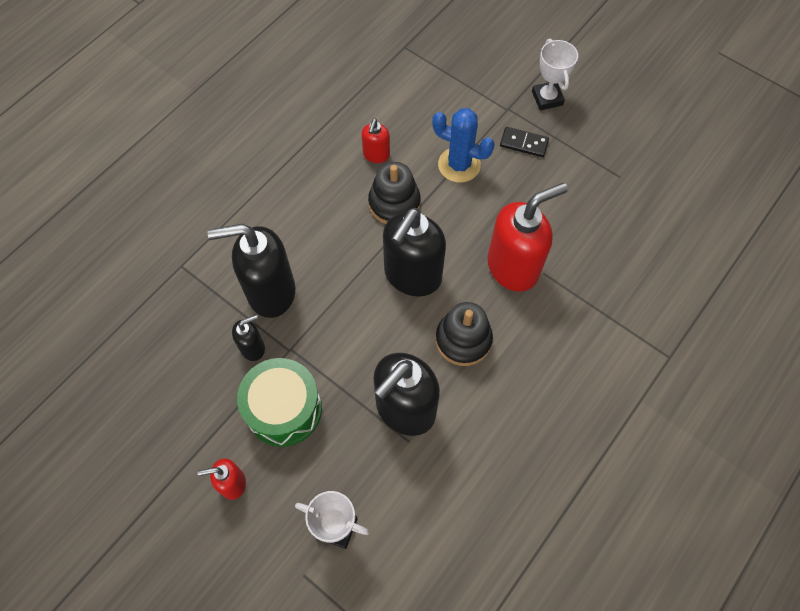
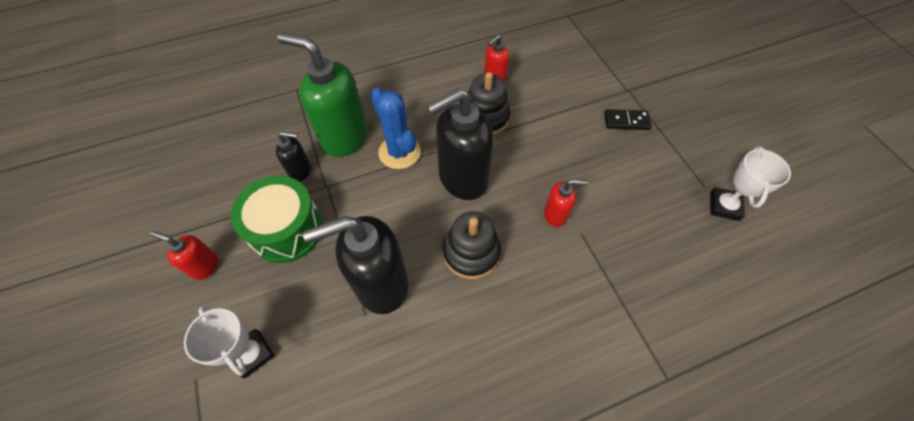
camera: 30 degrees right, 5 degrees down
(270, 292) = (344, 137): black soap dispenser -> green soap dispenser
(459, 165) = (558, 113): blue cactus -> blue cactus (399, 152)
(513, 267) = (555, 214): red soap dispenser -> red soap dispenser, size x0.49
(523, 143) = (626, 121): black domino -> black domino turned 45 degrees counterclockwise
(547, 98) = (669, 96): white trophy -> white trophy (724, 206)

